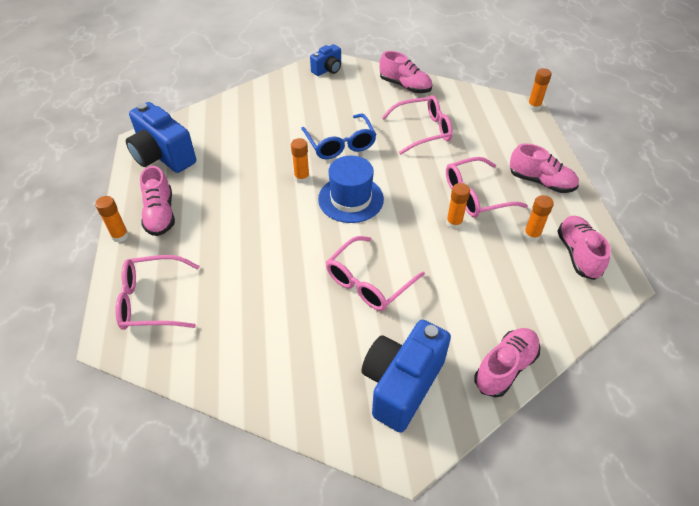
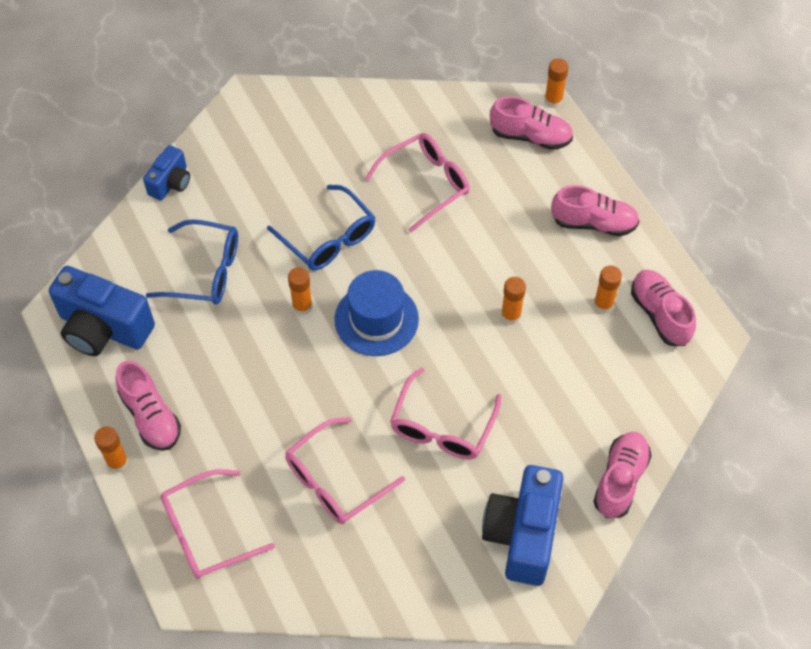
camera: 20 degrees left, 10 degrees up
(247, 142) = (205, 271): none -> blue glasses
(328, 70) = (256, 112): blue camera -> blue camera (171, 183)
(405, 86) = (374, 112): pink shoe -> pink shoe (530, 136)
(475, 195) = (523, 267): pink glasses -> pink glasses (335, 481)

